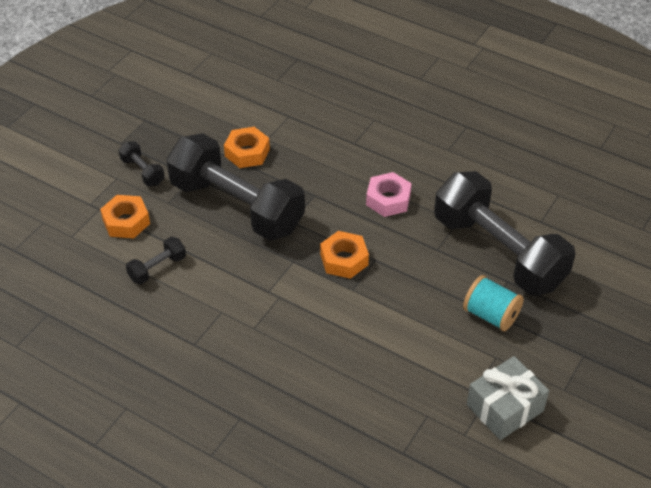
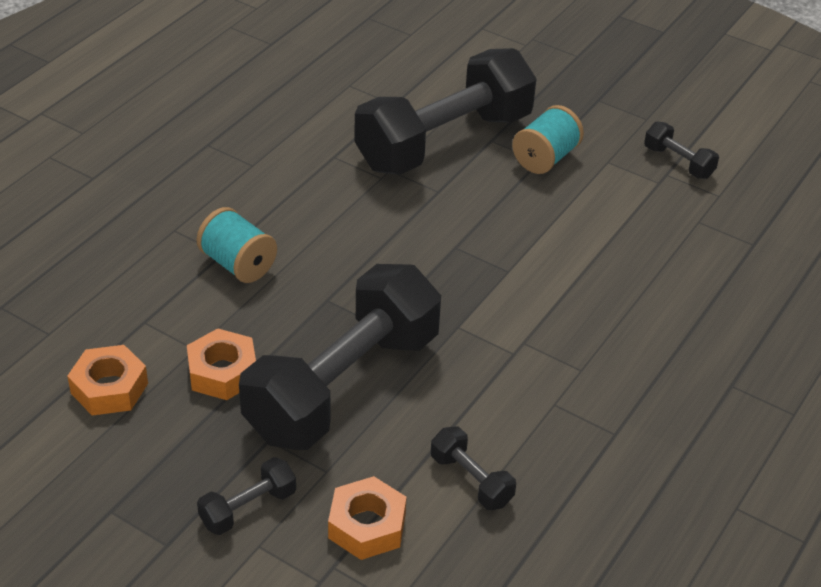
camera: 90 degrees left, 5 degrees down
(344, 151) = (238, 264): none -> turquoise spool
(344, 260) = (455, 275): orange nut -> orange nut (109, 388)
(388, 199) = (344, 227): pink nut -> none
(505, 408) = (678, 162): grey gift -> black dumbbell

